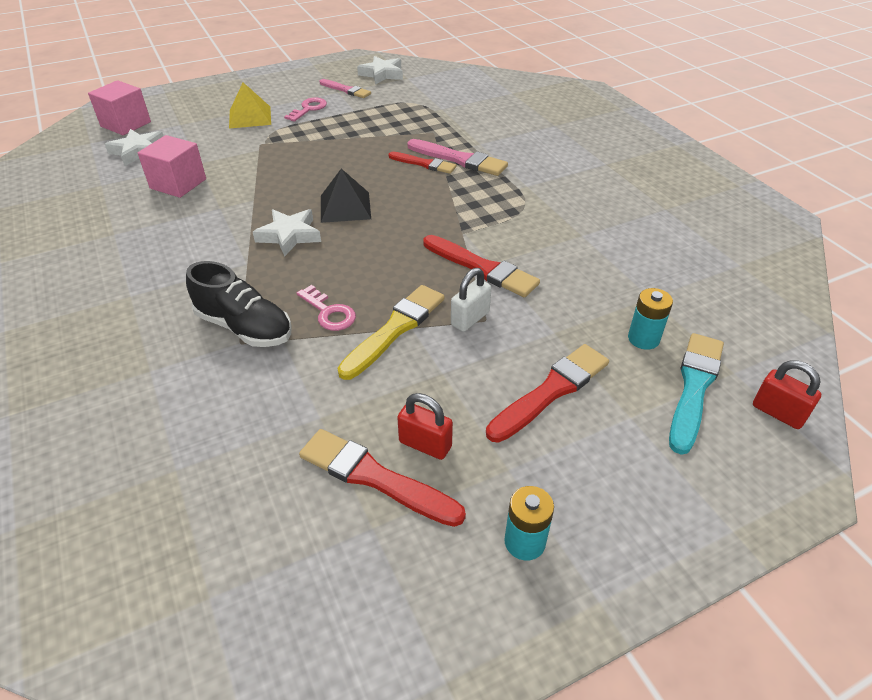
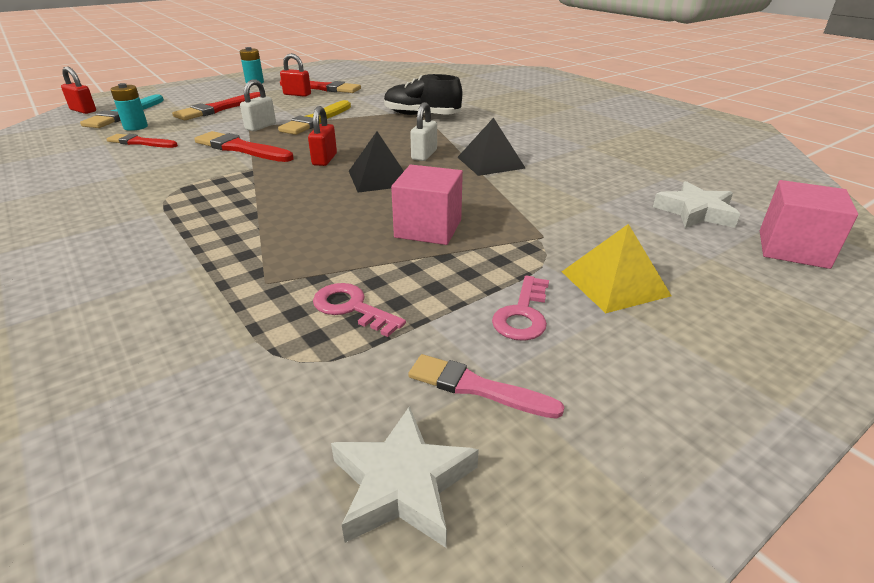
camera: 170 degrees right, 10 degrees down
(178, 184) = (586, 183): pink cube -> pink cube (428, 228)
(233, 217) = (490, 162): none -> black pyramid
(289, 235) = (424, 155): white star -> white padlock
(329, 312) = (366, 123): pink key -> pink key (352, 308)
(391, 238) = (324, 159): none -> red padlock
(424, 164) = (286, 229): red brush -> red brush (140, 142)
(459, 159) = (231, 239): pink brush -> none

